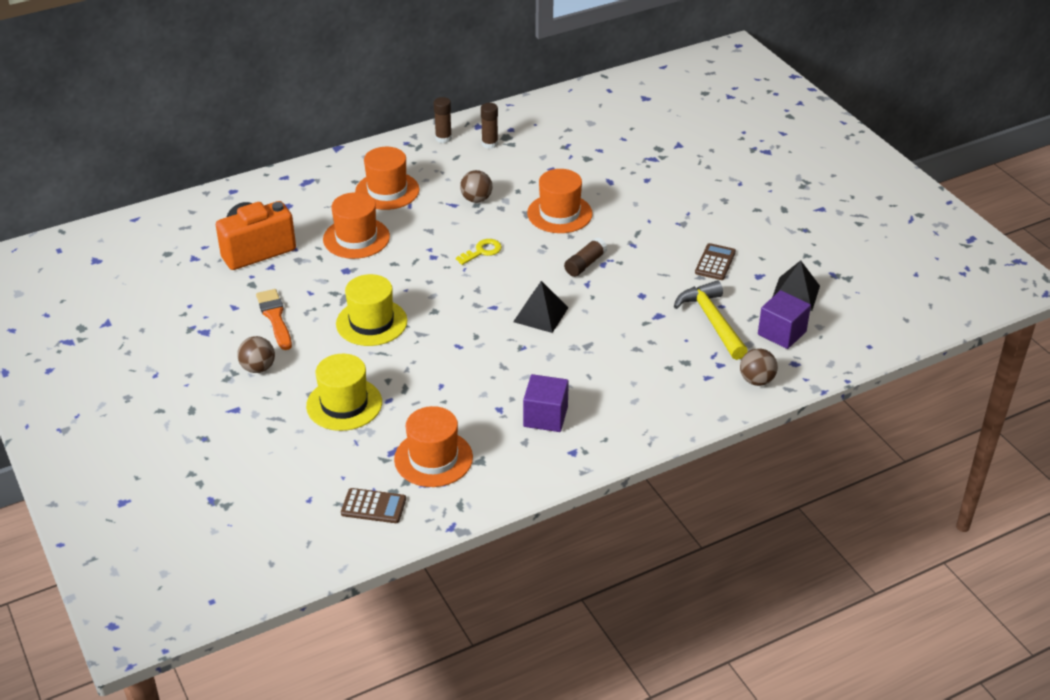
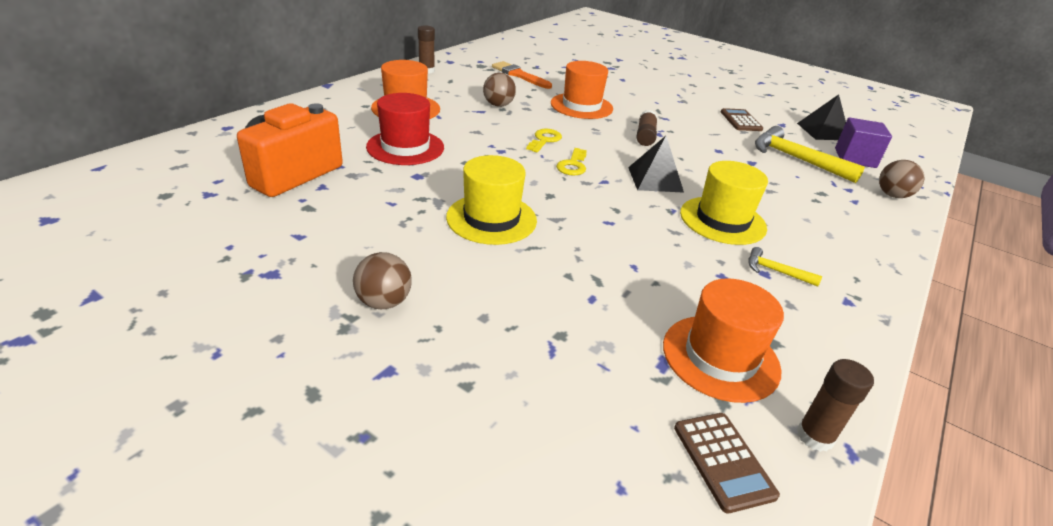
camera: 30 degrees left, 5 degrees down
(275, 317) = (365, 237): orange brush -> orange brush (519, 75)
(344, 404) = (542, 318): yellow hat -> yellow hat (722, 220)
(356, 238) = (405, 147): orange hat -> red hat
(373, 506) = (723, 461): brown calculator -> brown calculator turned 90 degrees clockwise
(481, 285) = (573, 165): none -> yellow key
(489, 144) = (471, 70): brown glue stick -> brown glue stick (814, 436)
(545, 417) = (776, 271): purple cube -> yellow hammer

